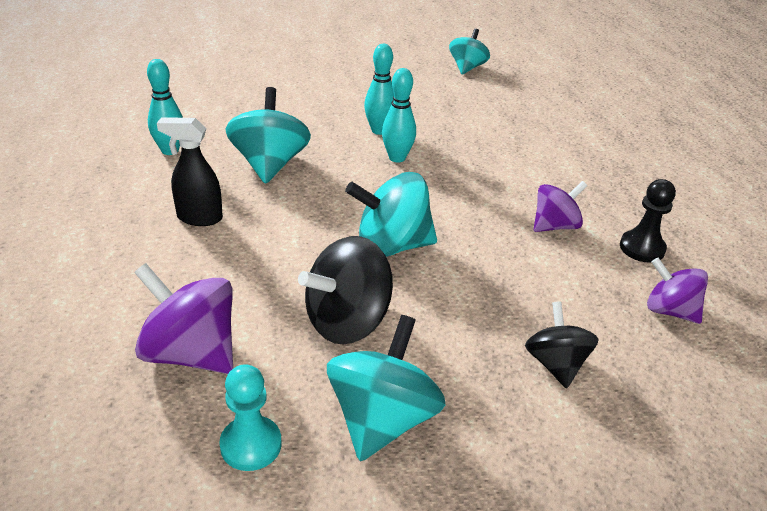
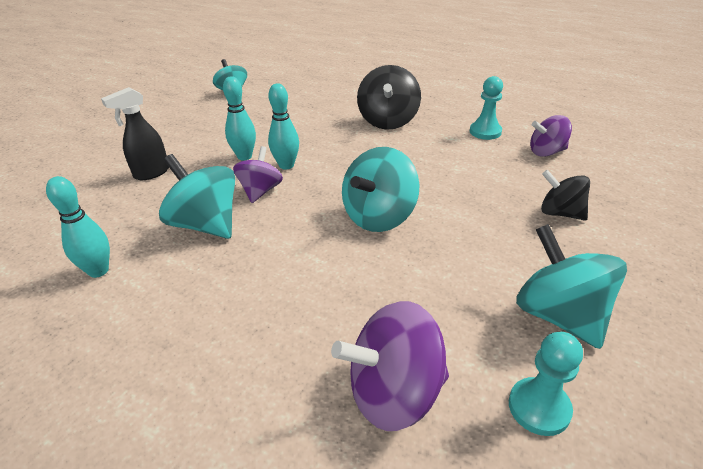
camera: 45 degrees left, 0 degrees up
(199, 218) = (219, 299): black spray bottle -> black spray bottle (151, 173)
(348, 321) = (440, 279): black spinning top -> black spinning top (388, 121)
(555, 226) = (433, 147): purple spinning top -> purple spinning top (260, 191)
(642, 248) = (485, 132): black pawn -> turquoise pawn

